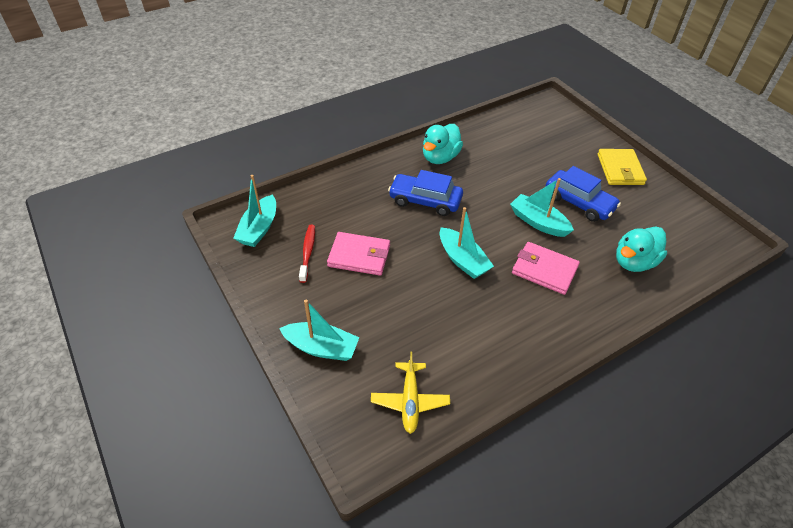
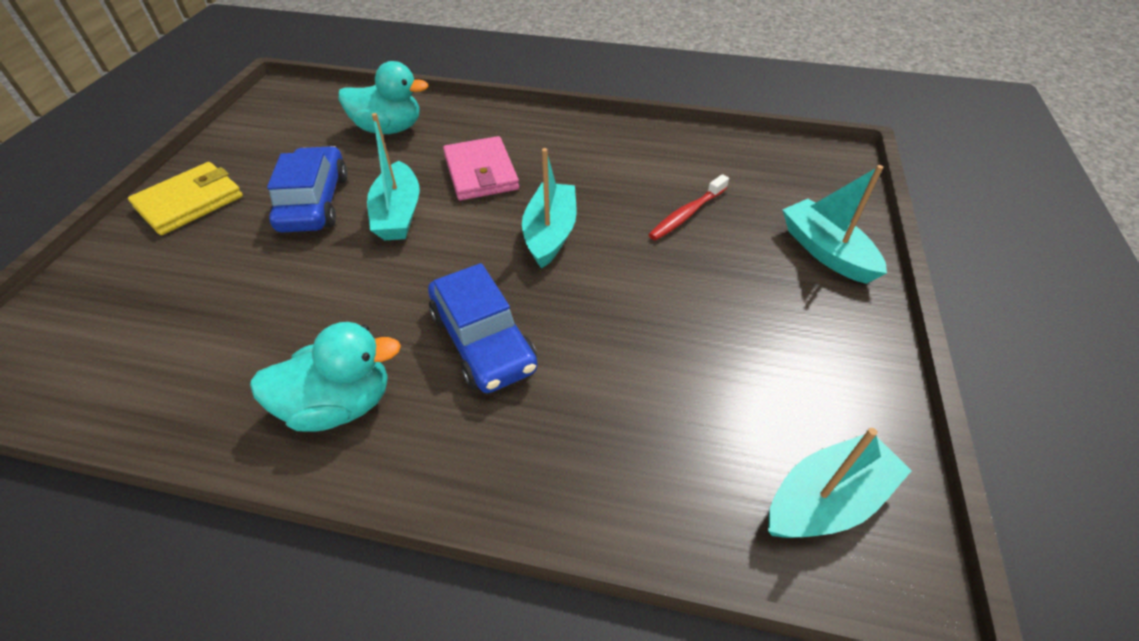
camera: 135 degrees left, 0 degrees up
(308, 252) = (759, 384): red toothbrush -> red toothbrush (686, 214)
(359, 256) = (680, 324): pink wallet -> none
(410, 401) = (760, 164): yellow plane -> none

